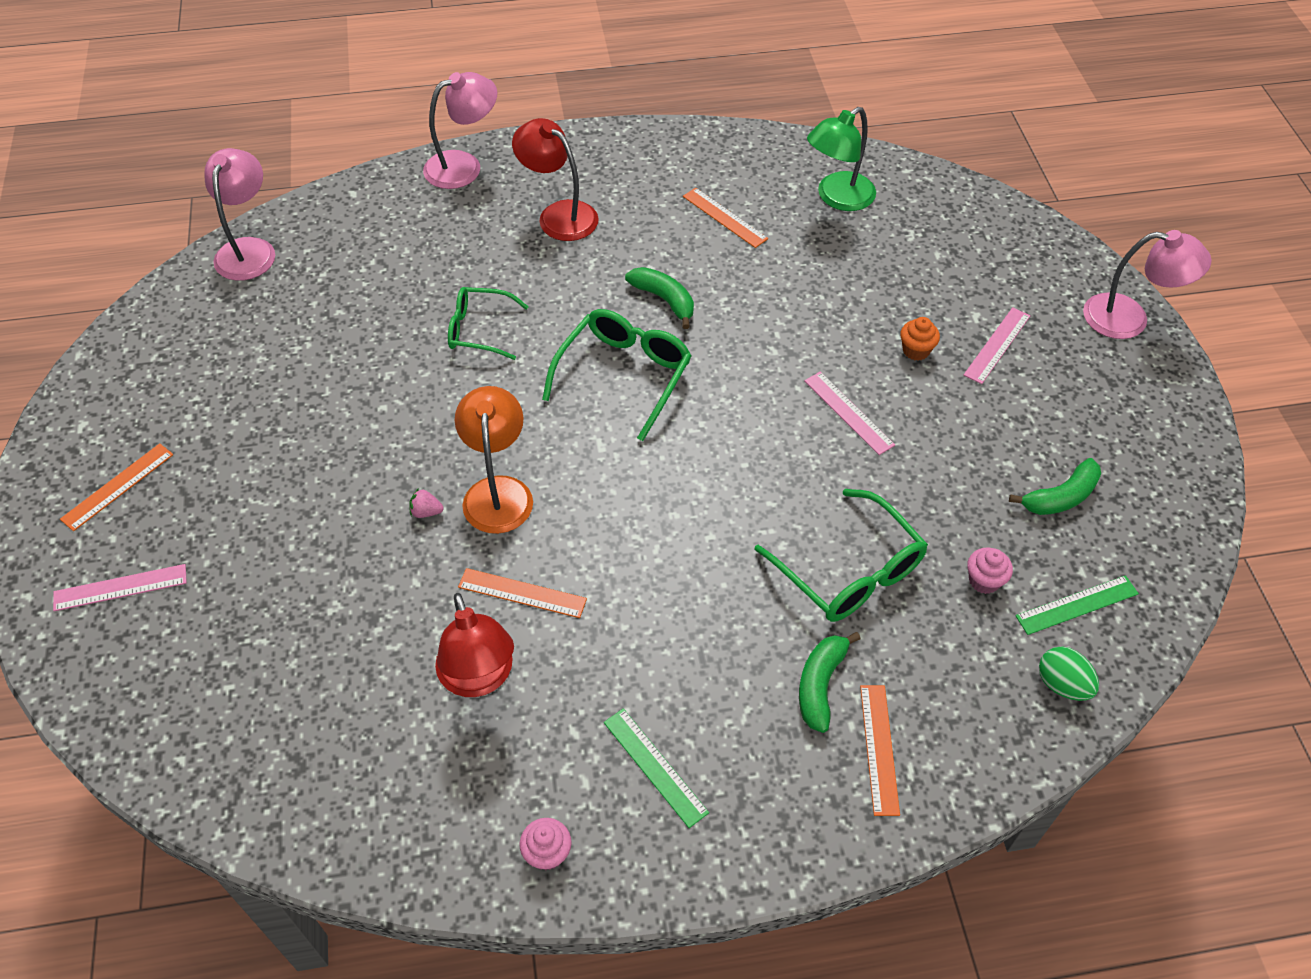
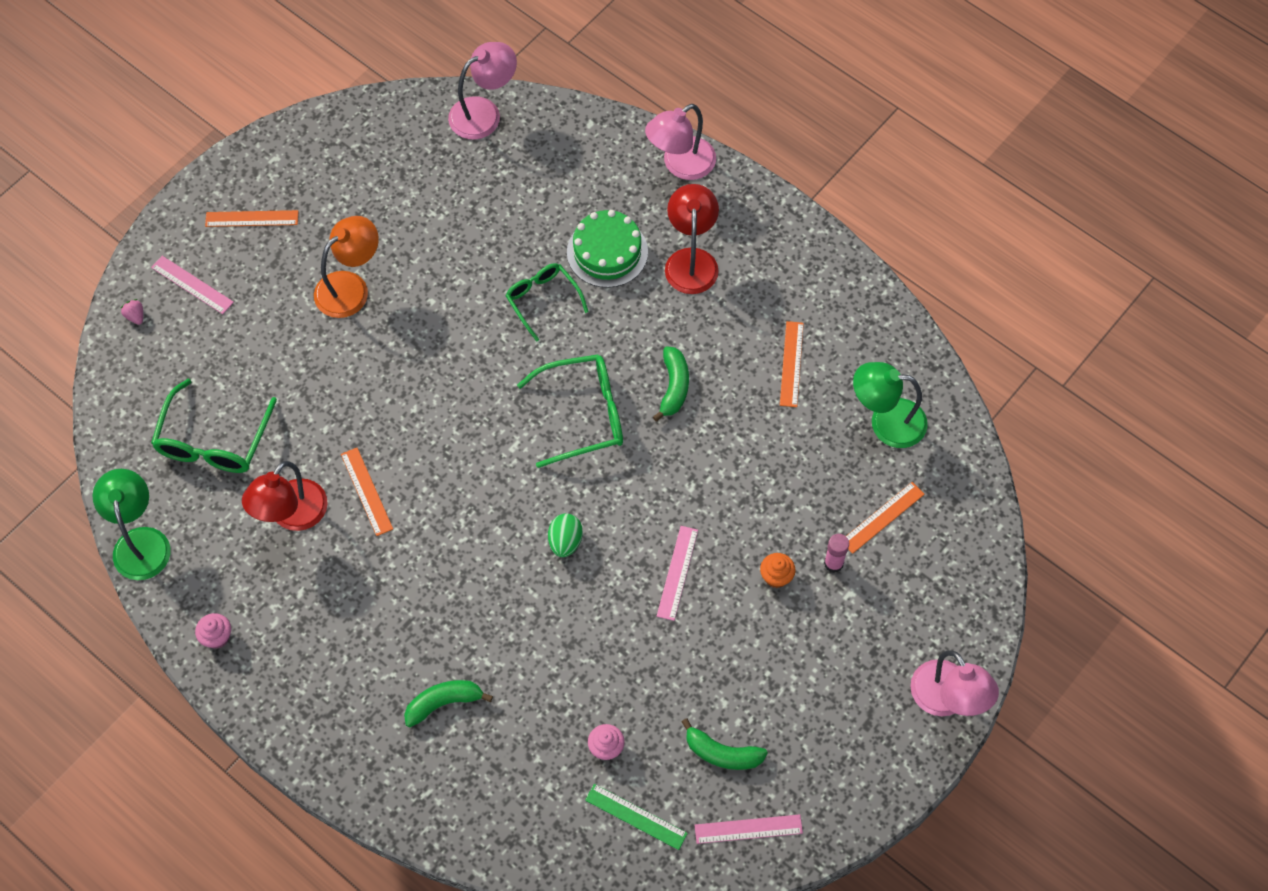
camera: 50 degrees right, 10 degrees up
(352, 853) = (140, 542): none -> green lamp
(426, 512) = (377, 392): pink strawberry -> pink strawberry (135, 316)
(464, 166) = (680, 165): pink lamp -> pink lamp turned 120 degrees clockwise
(486, 259) = (607, 252): none -> green cake
(498, 491) = (426, 418): orange lamp -> orange lamp (350, 287)
(655, 767) = (313, 652): green ruler -> none
(849, 571) = (543, 662): green glasses -> green glasses (213, 441)
(879, 748) = (427, 766): orange ruler -> orange ruler (882, 517)
(937, 307) = (833, 563): none -> pink glue stick
(997, 345) = (832, 626): pink ruler -> pink ruler (748, 829)
(1062, 684) = (563, 843): green egg -> green egg (565, 541)

